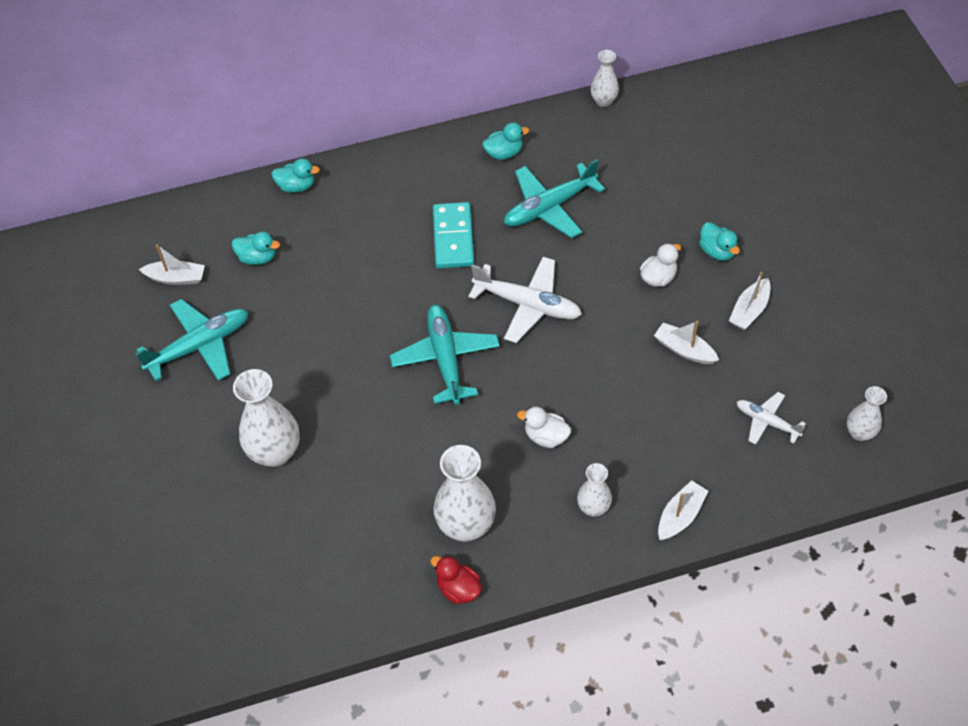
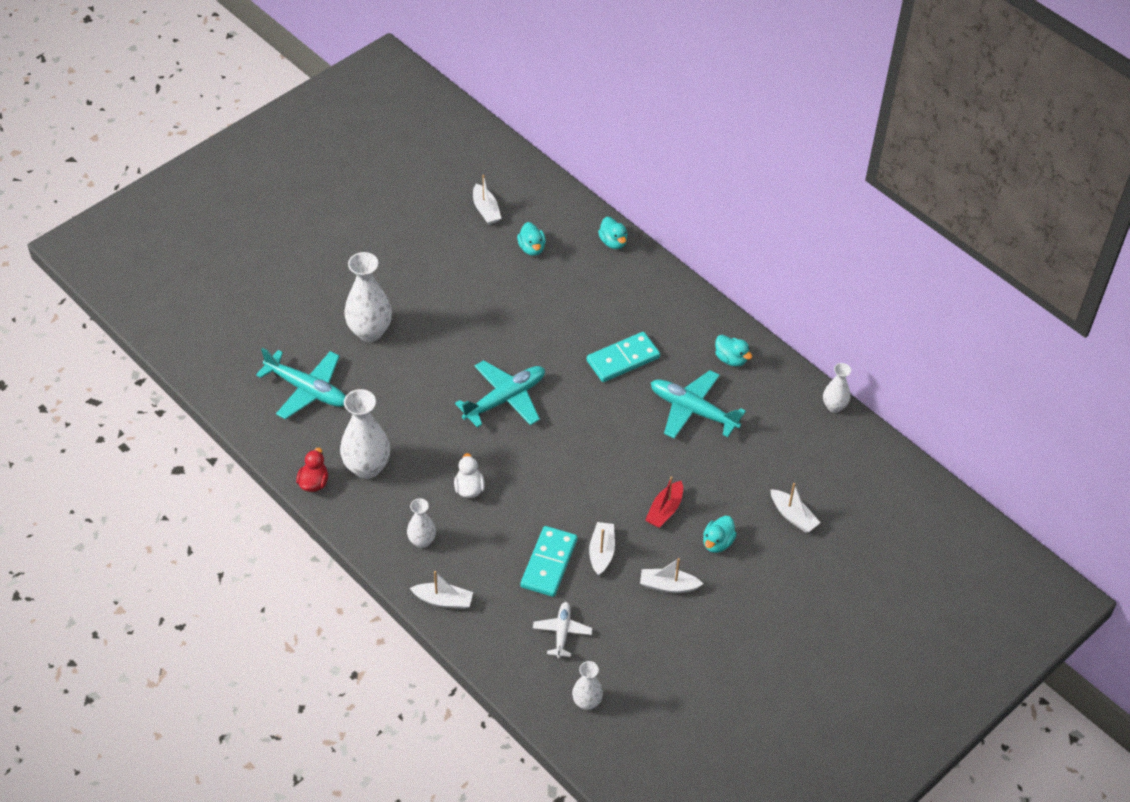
camera: 60 degrees right, 5 degrees down
(200, 346) = (435, 250): turquoise plane -> turquoise plane (307, 390)
(528, 304) = (586, 432): white plane -> none
(658, 277) = (665, 510): white duck -> red boat
(676, 400) = (549, 563): none -> turquoise domino
(713, 182) = (793, 516): none -> white boat

